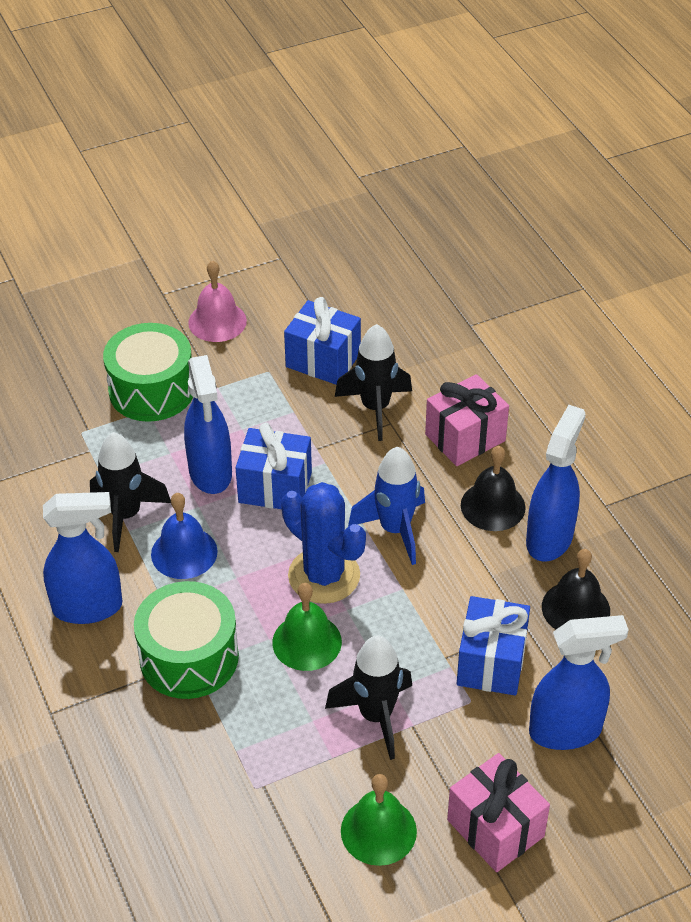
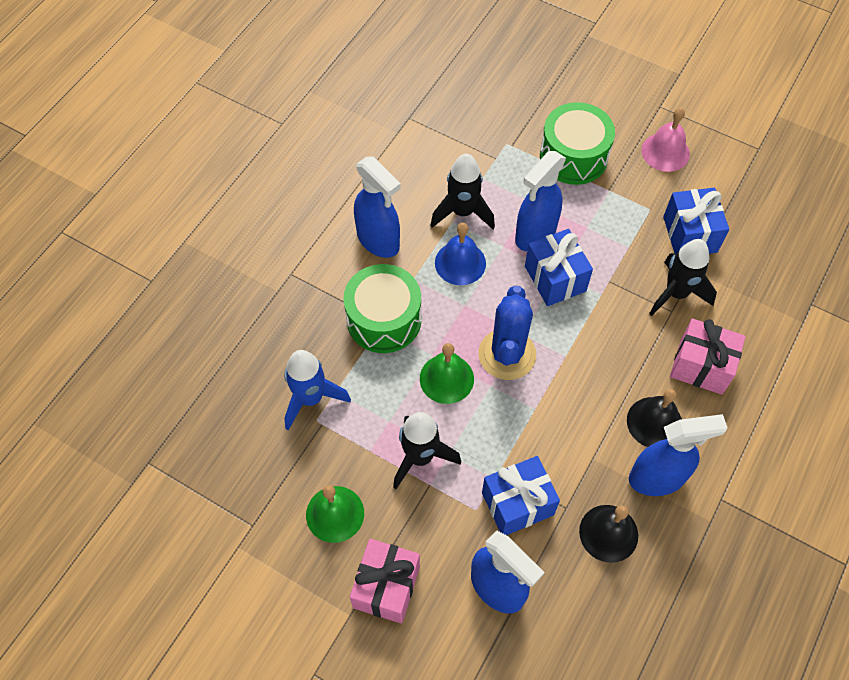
camera: 55 degrees right, 15 degrees up
(395, 530) = (580, 373): blue rocket -> blue rocket (311, 398)

